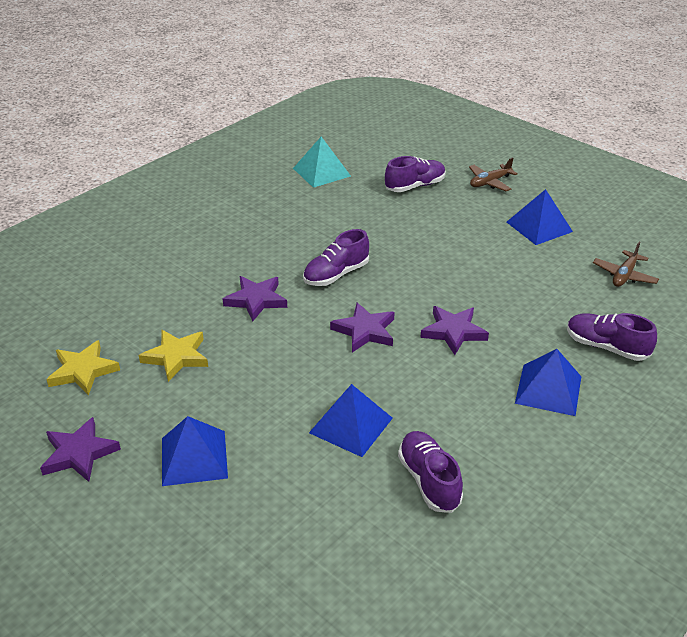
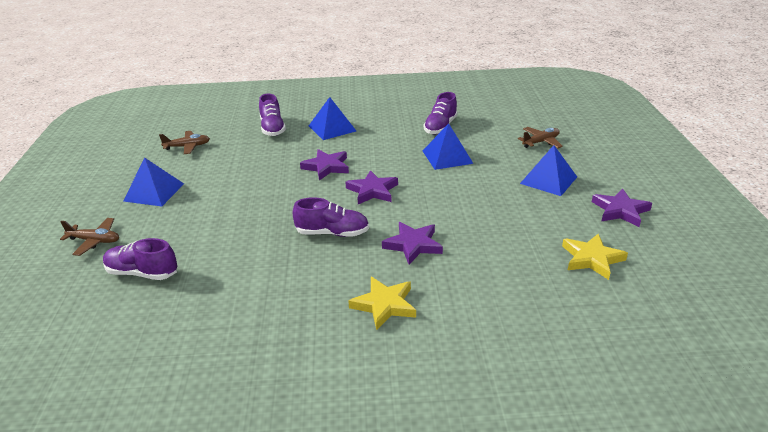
camera: 135 degrees left, 5 degrees down
(176, 357) = (513, 235): yellow star -> yellow star (384, 305)
(260, 536) = (541, 142): none -> brown plane
(321, 172) = (171, 346): turquoise pyramid -> none

